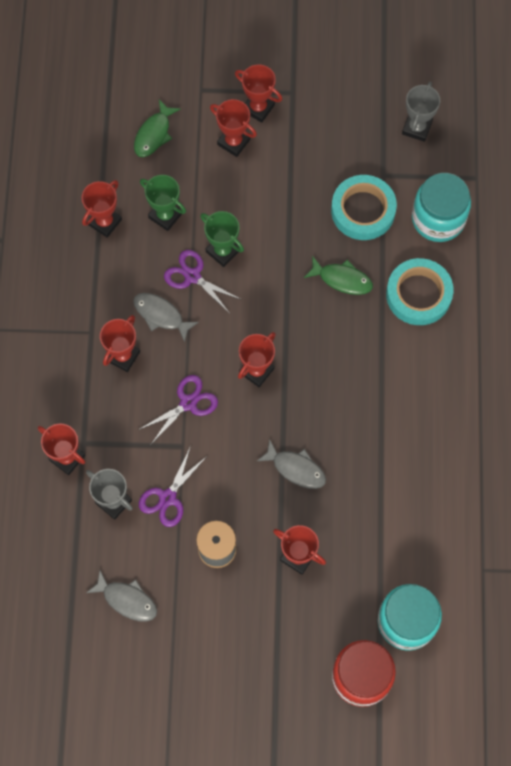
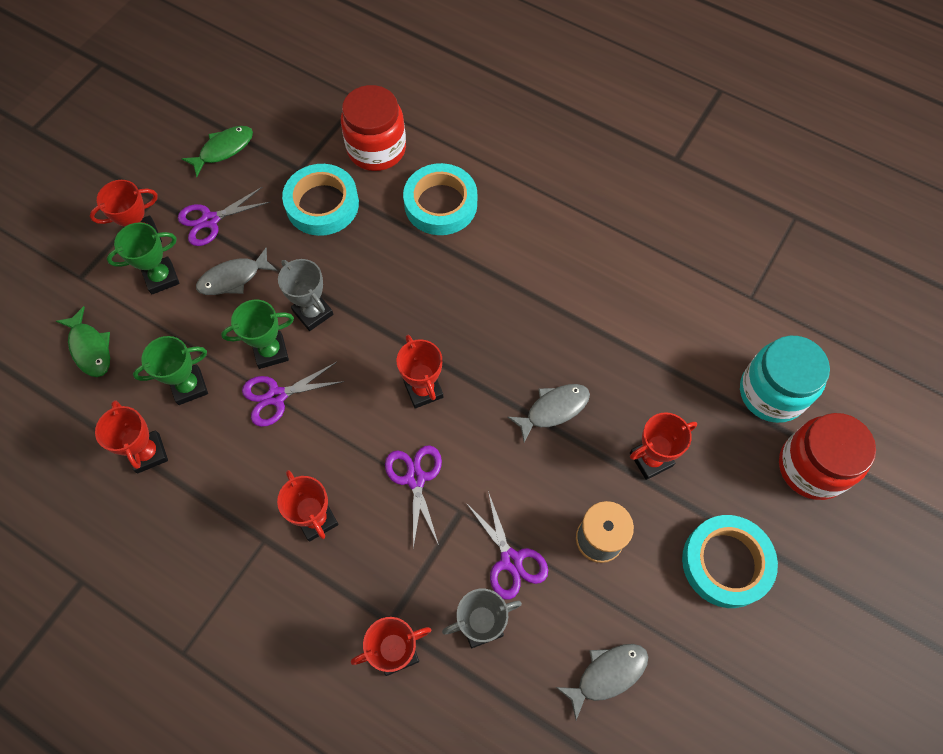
camera: 60 degrees left, 5 degrees down
(161, 315) = (297, 452): grey fish -> grey fish (233, 278)
(233, 142) = (161, 278): red trophy -> green trophy
(250, 645) = (726, 563): none -> turquoise tape
(299, 143) = (210, 220): none -> purple scissors
(342, 279) = (379, 259): green fish -> green fish (223, 150)
(417, 128) = (274, 118): grey trophy -> grey trophy (313, 313)
(438, 218) = (376, 149): turquoise jar -> red jar

